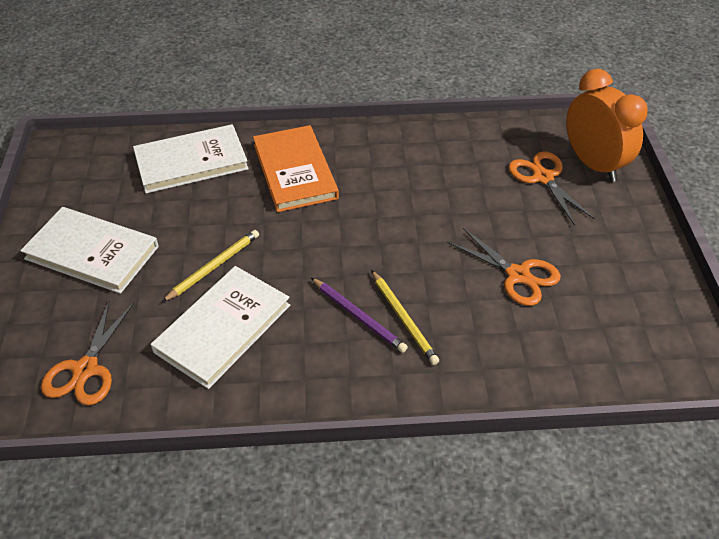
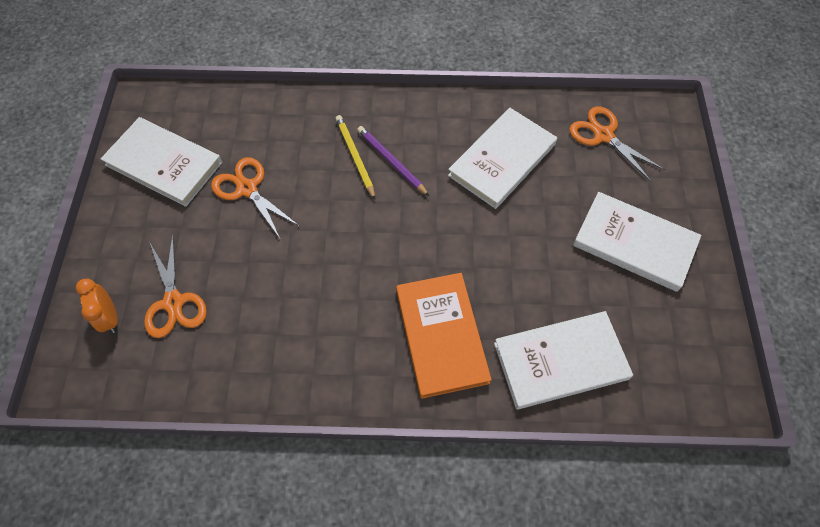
camera: 175 degrees left, 15 degrees up
(86, 369) = (603, 135): orange scissors -> orange scissors turned 60 degrees counterclockwise
(214, 266) = (517, 219): yellow pencil -> none
(593, 164) = (110, 317): orange clock -> orange clock, size x0.52
(627, 294) = (164, 164): none -> white book

